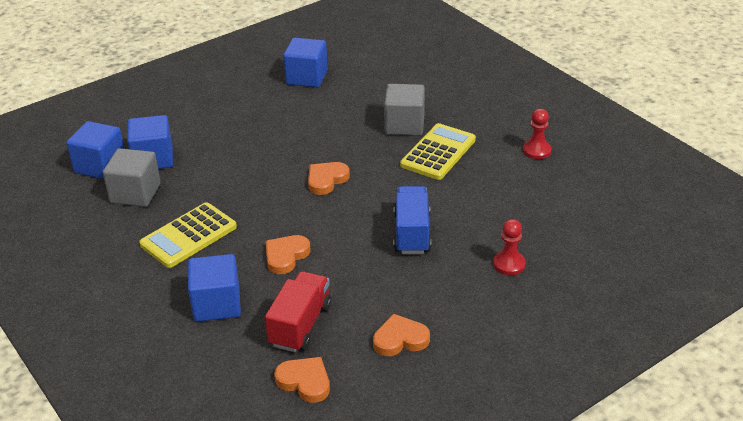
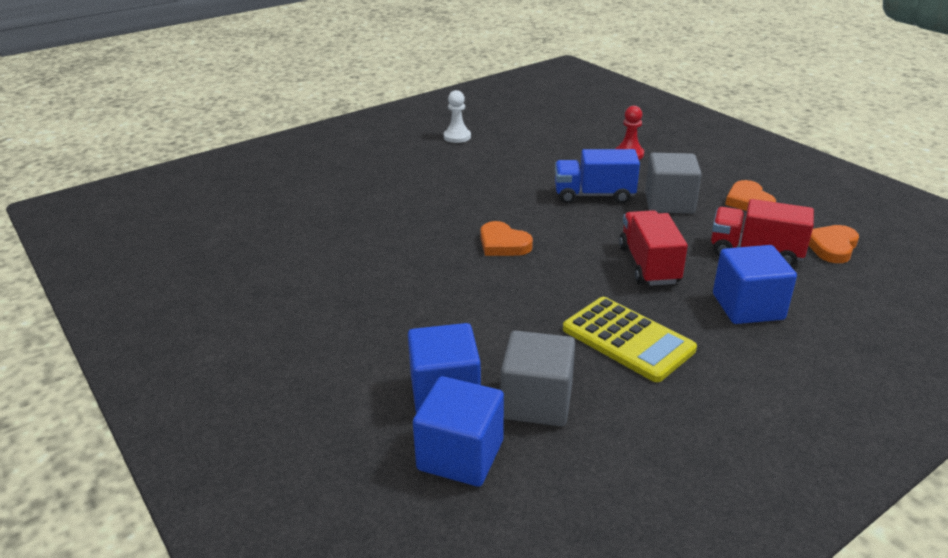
camera: 90 degrees left, 5 degrees down
(286, 256) = (649, 265): orange heart -> red truck
(307, 77) = (261, 265): blue cube -> none
(404, 125) = (397, 198): grey cube -> grey cube (669, 203)
(438, 152) = (454, 181): yellow calculator -> none
(536, 151) = (457, 137): red pawn -> white pawn

